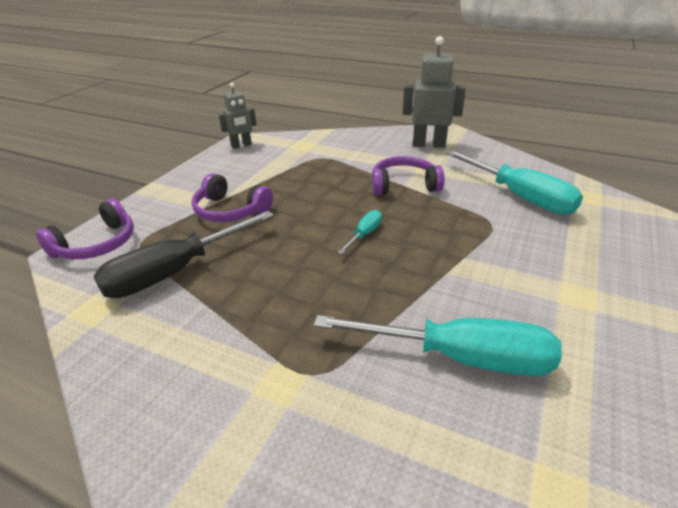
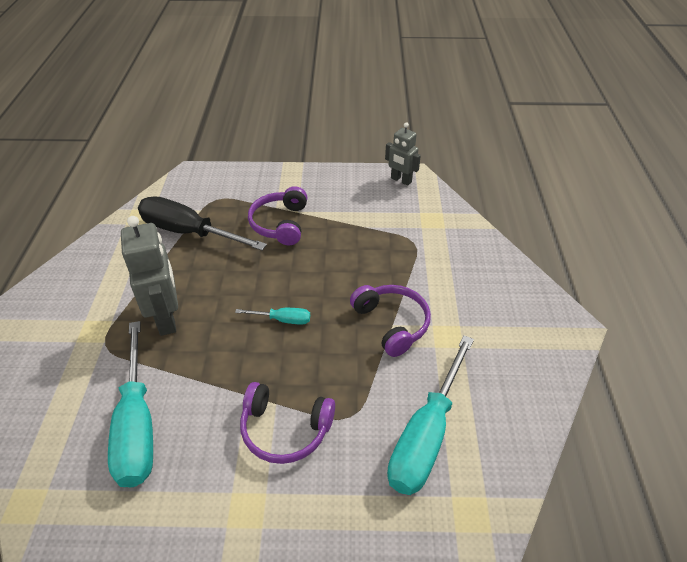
camera: 65 degrees right, 10 degrees up
(97, 244) = (206, 181): purple headphones -> purple headphones (285, 429)
(428, 144) = (511, 320): grey robot -> grey robot (167, 318)

